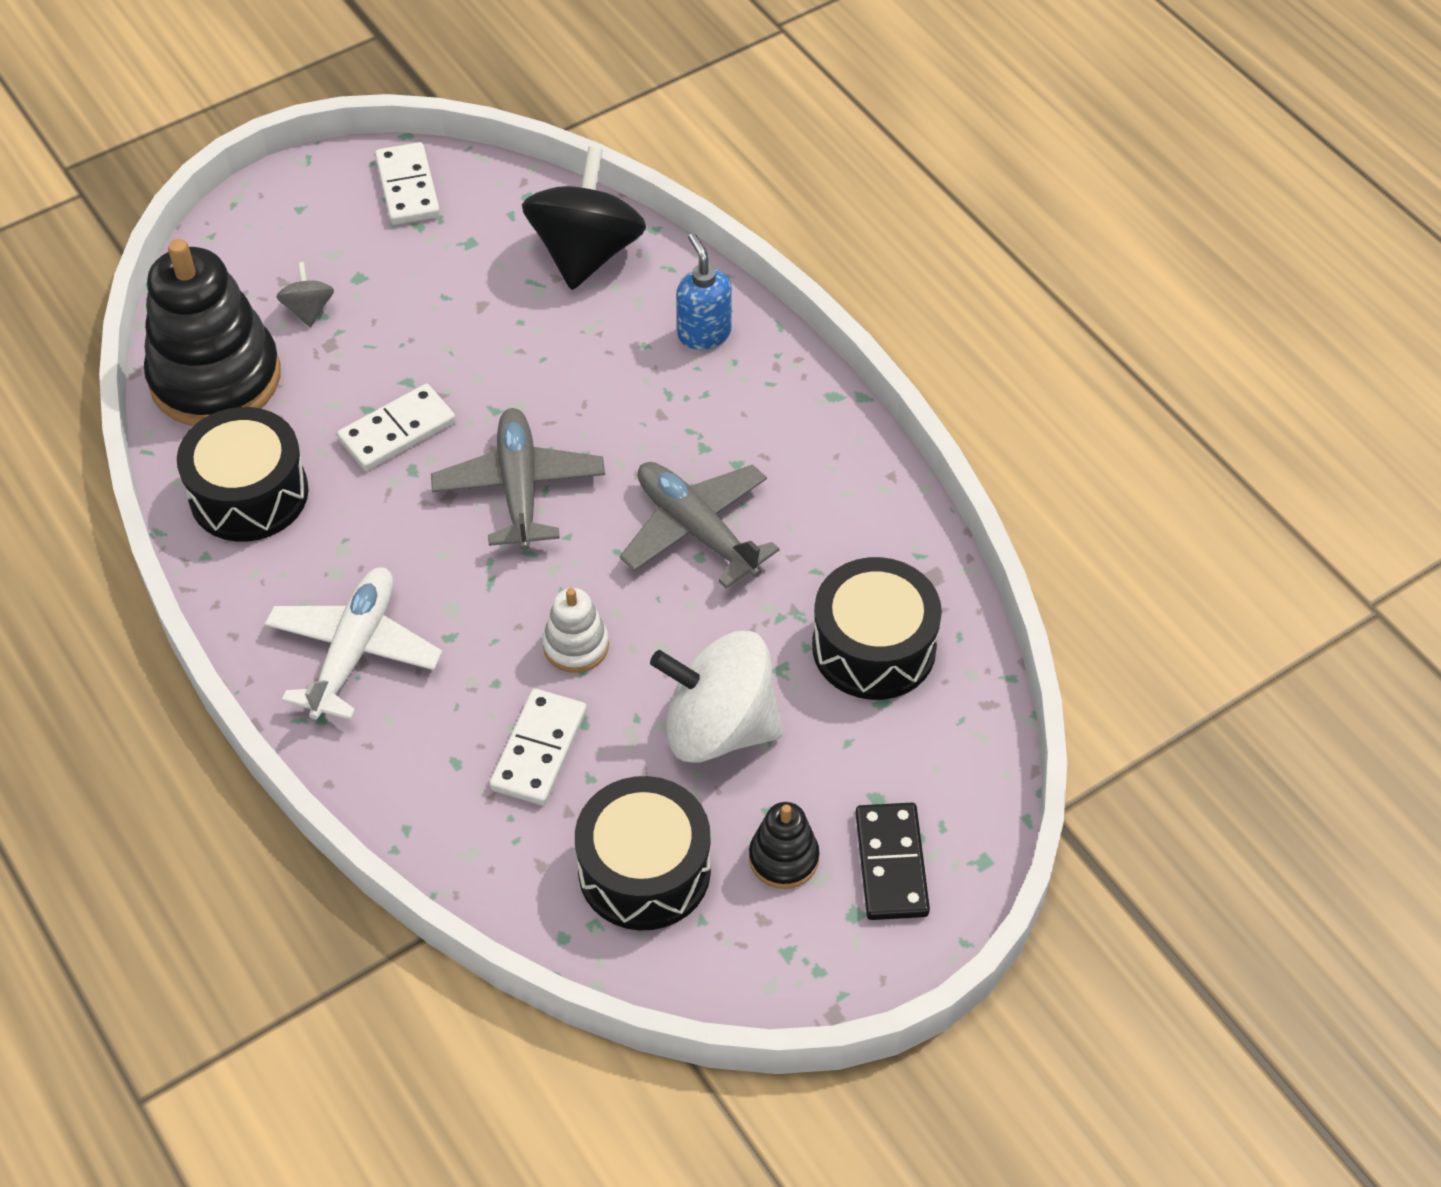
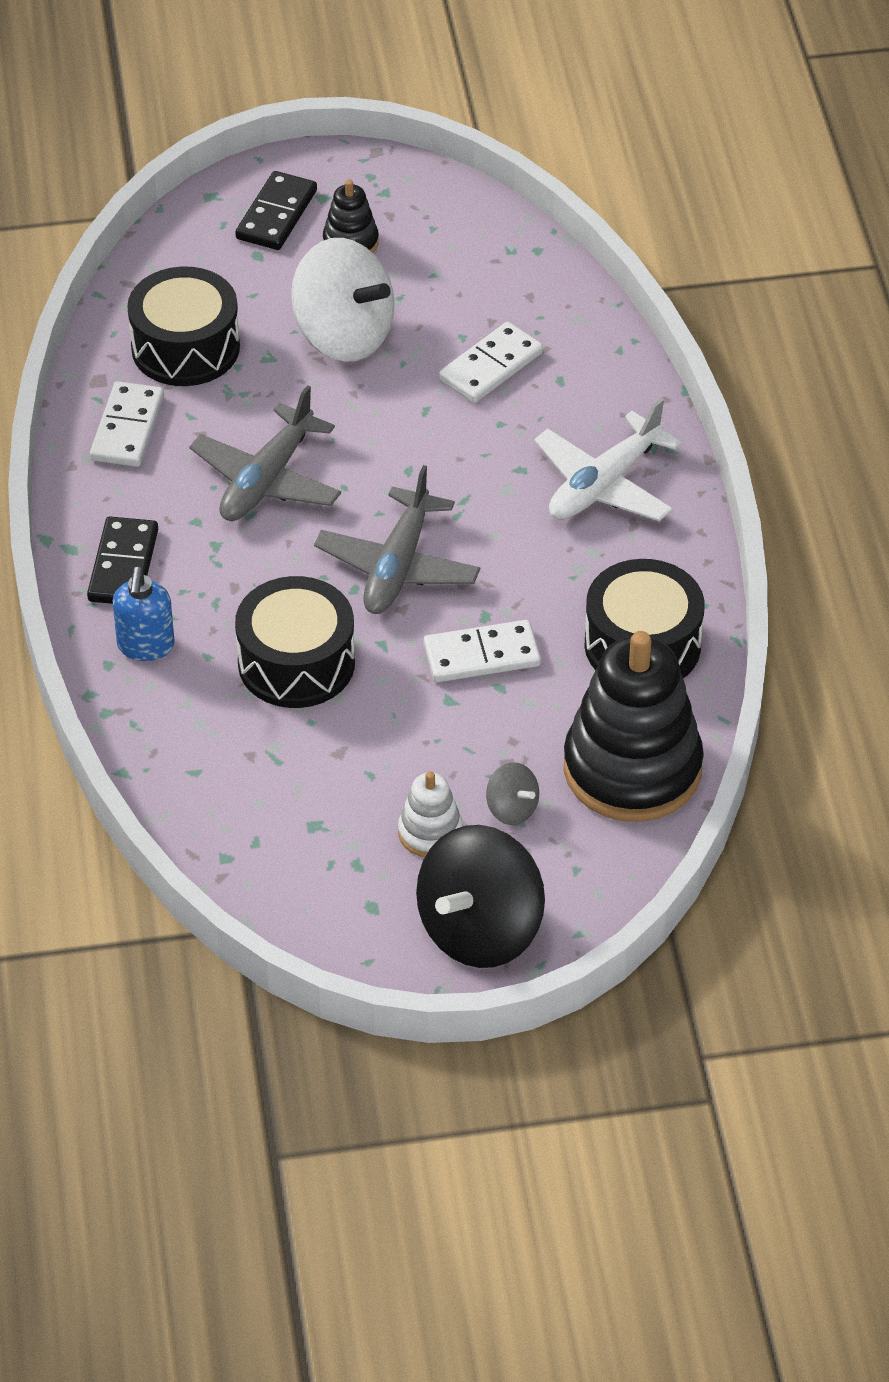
camera: 155 degrees left, 5 degrees down
(308, 310) = (512, 809): grey spinning top -> grey spinning top turned 60 degrees counterclockwise
(407, 187) = (346, 914): white domino -> white domino (127, 428)
(576, 646) = (420, 427): white stacking toy -> white stacking toy (430, 832)
(586, 253) = (205, 769): black spinning top -> black spinning top (480, 930)
(644, 870) = (456, 268): black drum -> black drum (296, 663)
(696, 530) = (267, 480): grey plane -> grey plane turned 45 degrees clockwise
(774, 397) = (123, 565): none -> black domino

